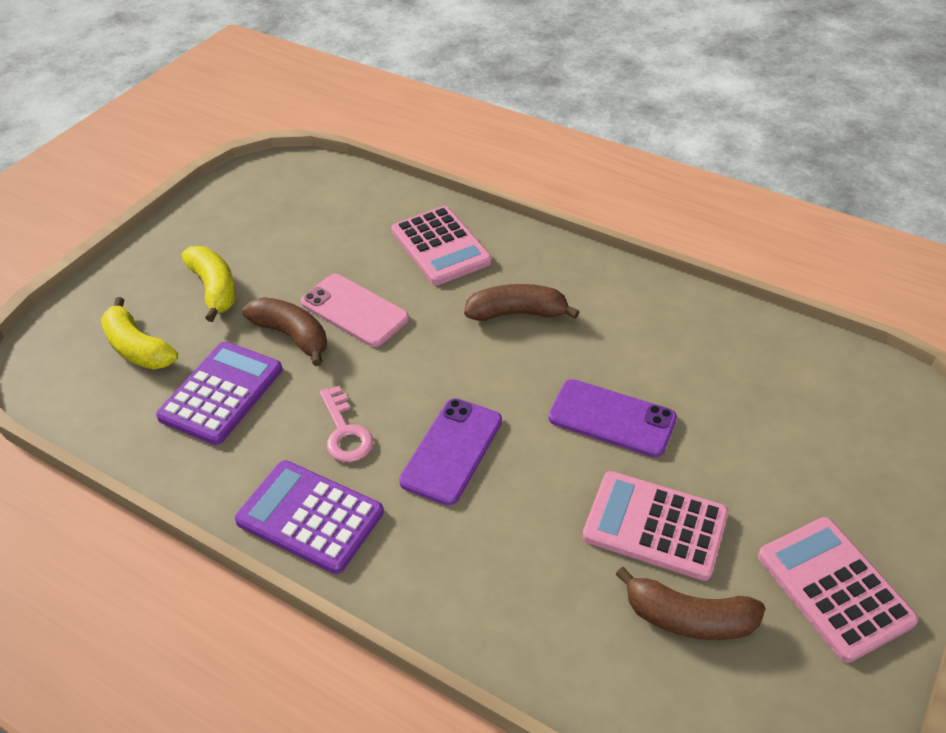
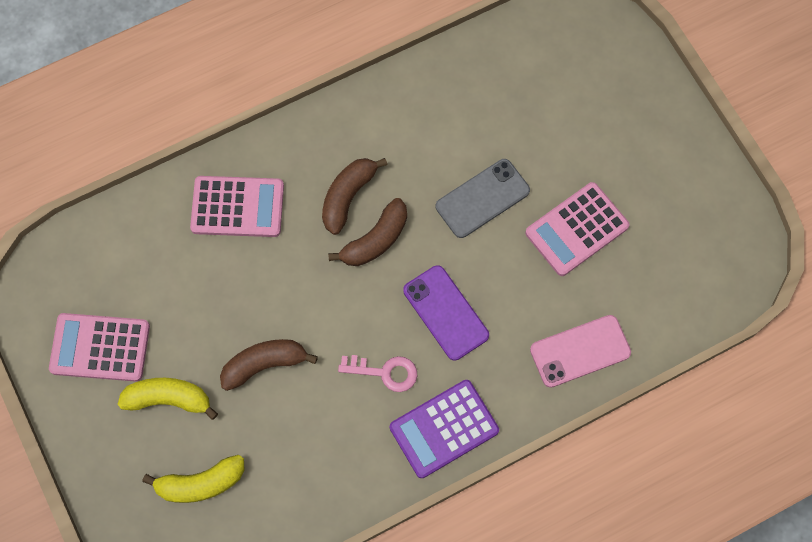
camera: 60 degrees left, 25 degrees up
(221, 393) = (292, 440): purple calculator -> none
(354, 310) = (267, 307): pink phone -> pink phone (580, 351)
(612, 418) = (482, 198): purple phone -> grey phone
(689, 618) = (645, 254): brown banana -> brown banana (375, 240)
(834, 588) = (672, 165): pink calculator -> pink calculator (100, 347)

